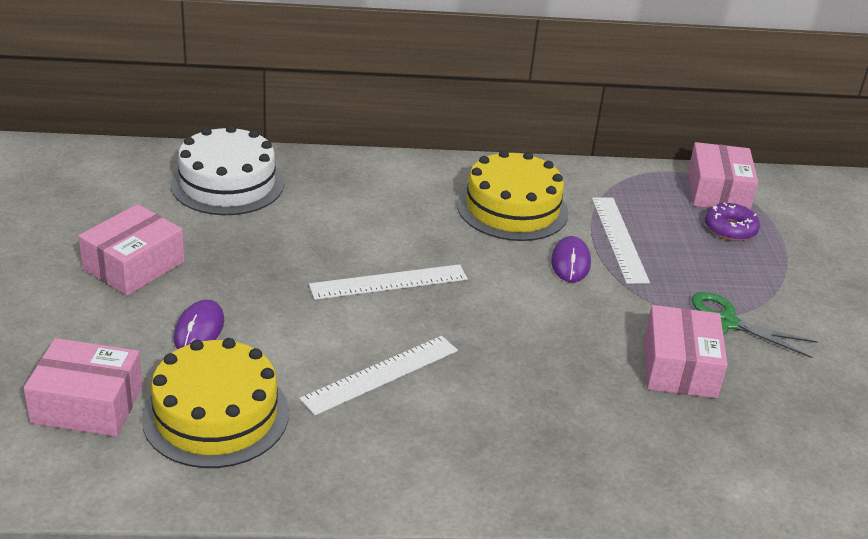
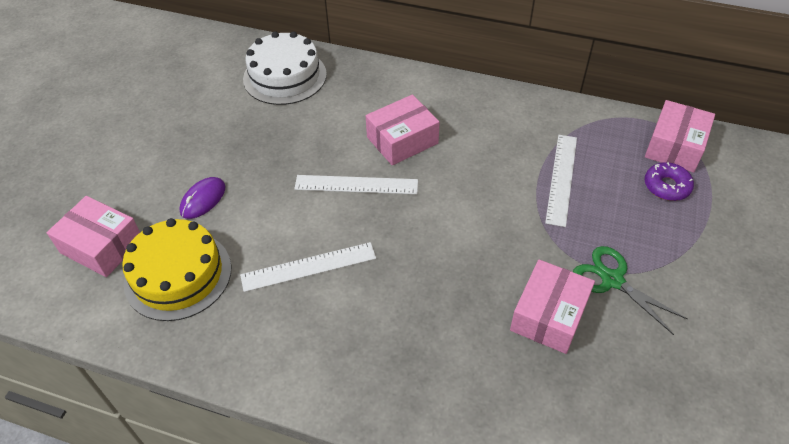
camera: 25 degrees right, 15 degrees up
(134, 265) = (188, 136): pink box -> pink box (402, 140)
(512, 208) = (487, 134): yellow cake -> none
(570, 262) = (508, 194): purple mouse -> none

